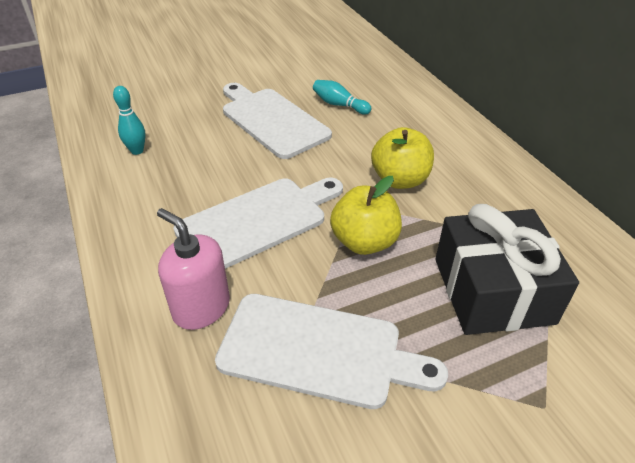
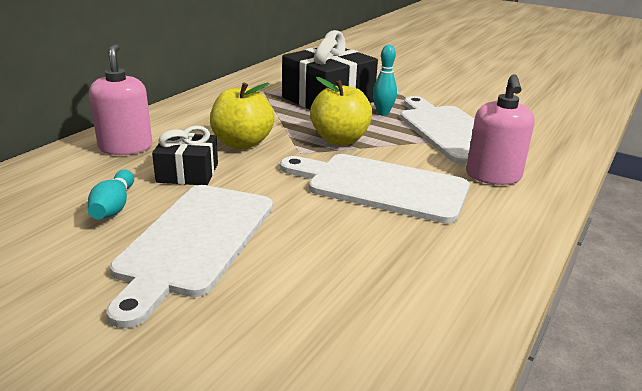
camera: 125 degrees left, 15 degrees down
(137, 151) = (383, 326): turquoise bowling pin -> turquoise bowling pin (383, 113)
(363, 139) = (187, 173): none -> black gift
(431, 125) = (126, 147): none -> pink soap dispenser

